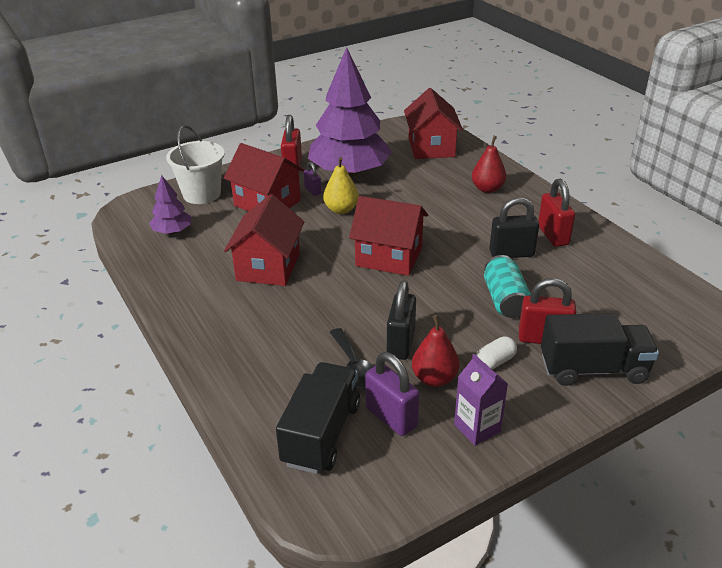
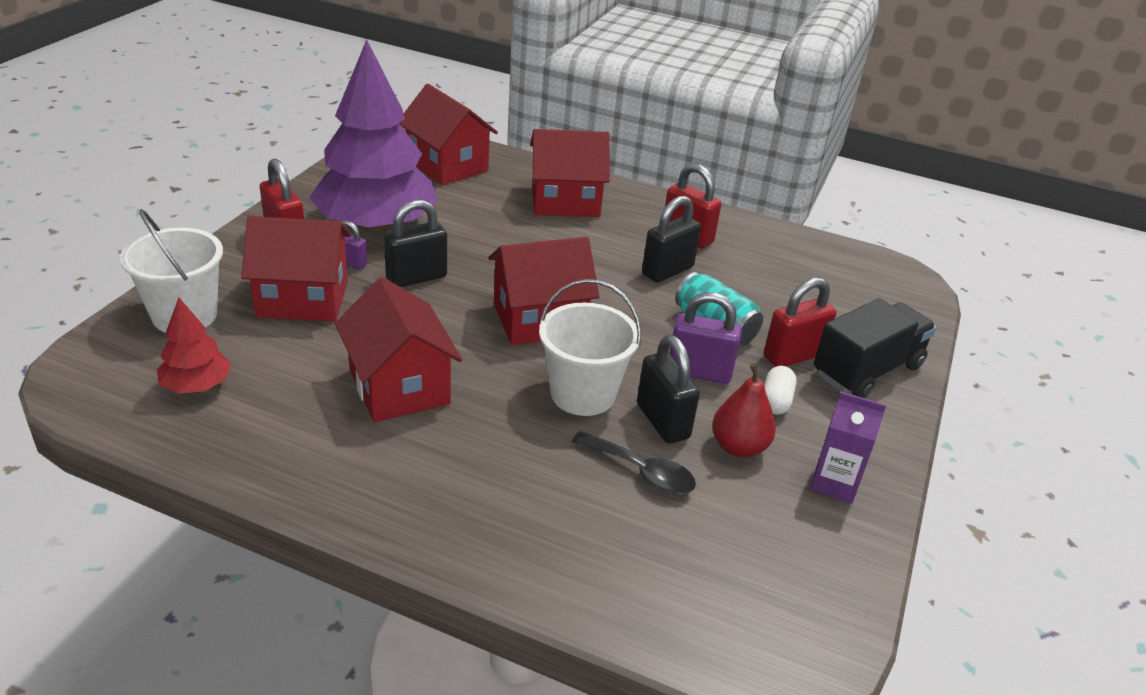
camera: 40 degrees left, 0 degrees up
(172, 231) = (197, 386): purple tree -> red tree
(321, 434) = (691, 572): black truck -> none
(341, 209) = (416, 277): yellow pear -> black padlock
(368, 309) = (582, 394): none -> white bucket
(391, 417) = (743, 513): purple padlock -> purple padlock (699, 372)
(487, 189) = (565, 201): red pear -> red house

